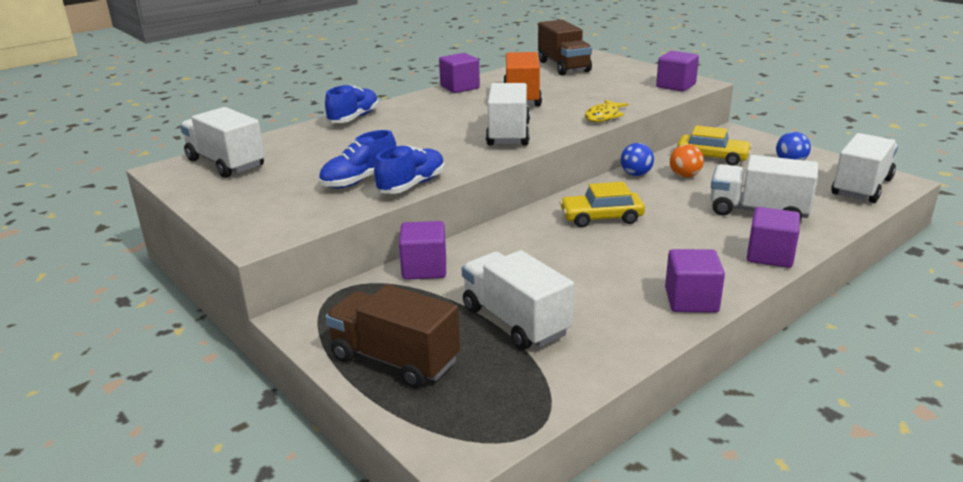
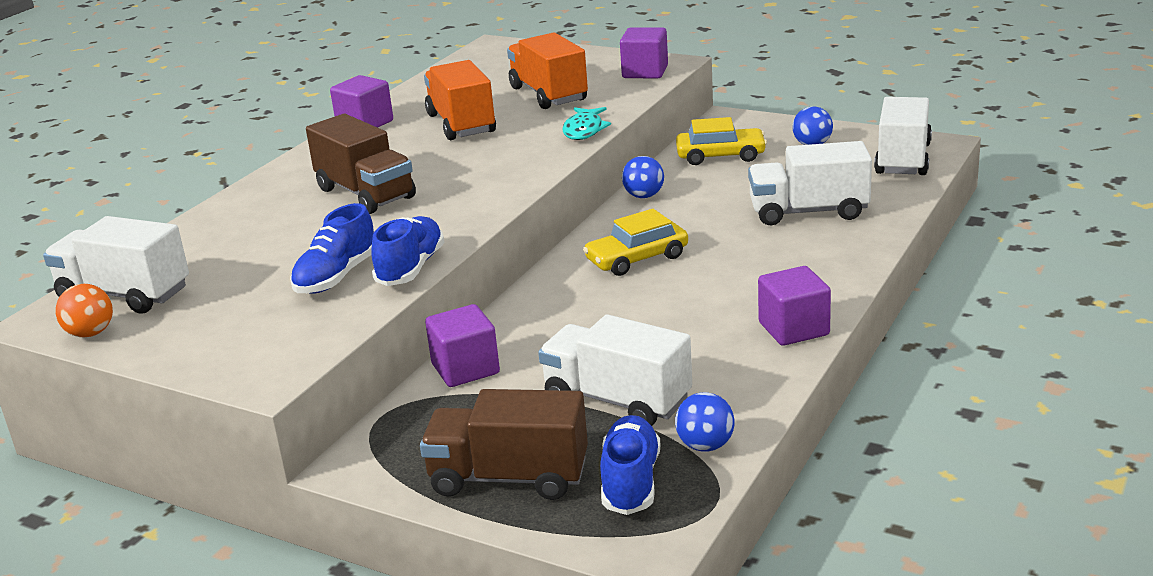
camera: 20 degrees left, 0 degrees up
(354, 118) = (252, 195): blue shoe -> blue shoe (630, 482)
(508, 134) = (482, 176): white truck -> none
(559, 378) = (705, 446): none -> blue ball
(563, 66) = (483, 69): brown truck -> brown truck (365, 193)
(596, 89) = (548, 94): none -> orange truck
(603, 116) = (584, 130): yellow fish -> turquoise fish
(685, 176) = (702, 186): orange ball -> orange ball (90, 333)
(770, 255) = (848, 260): purple cube -> none

